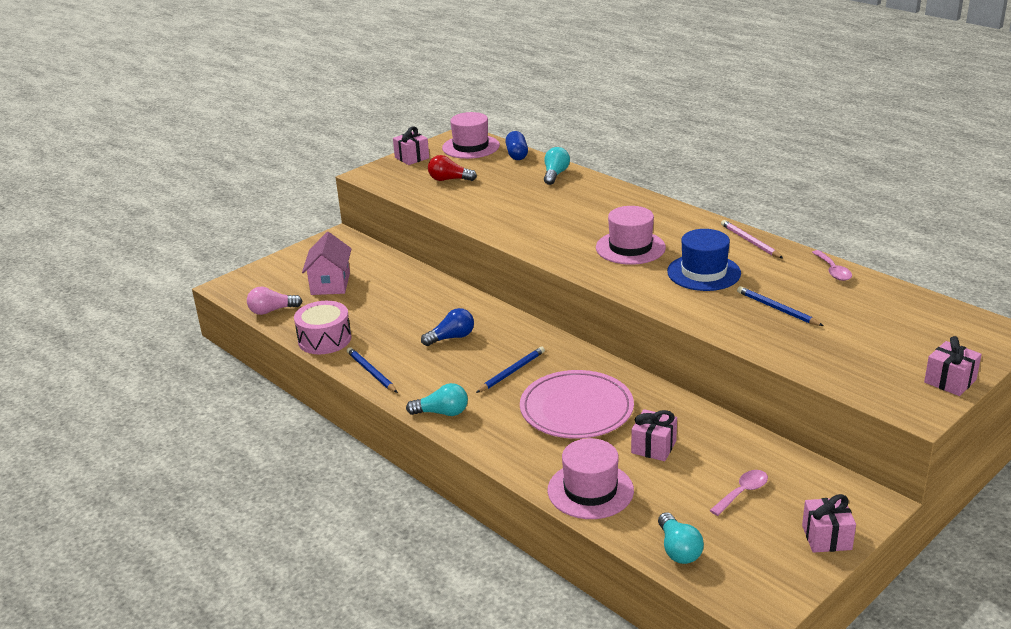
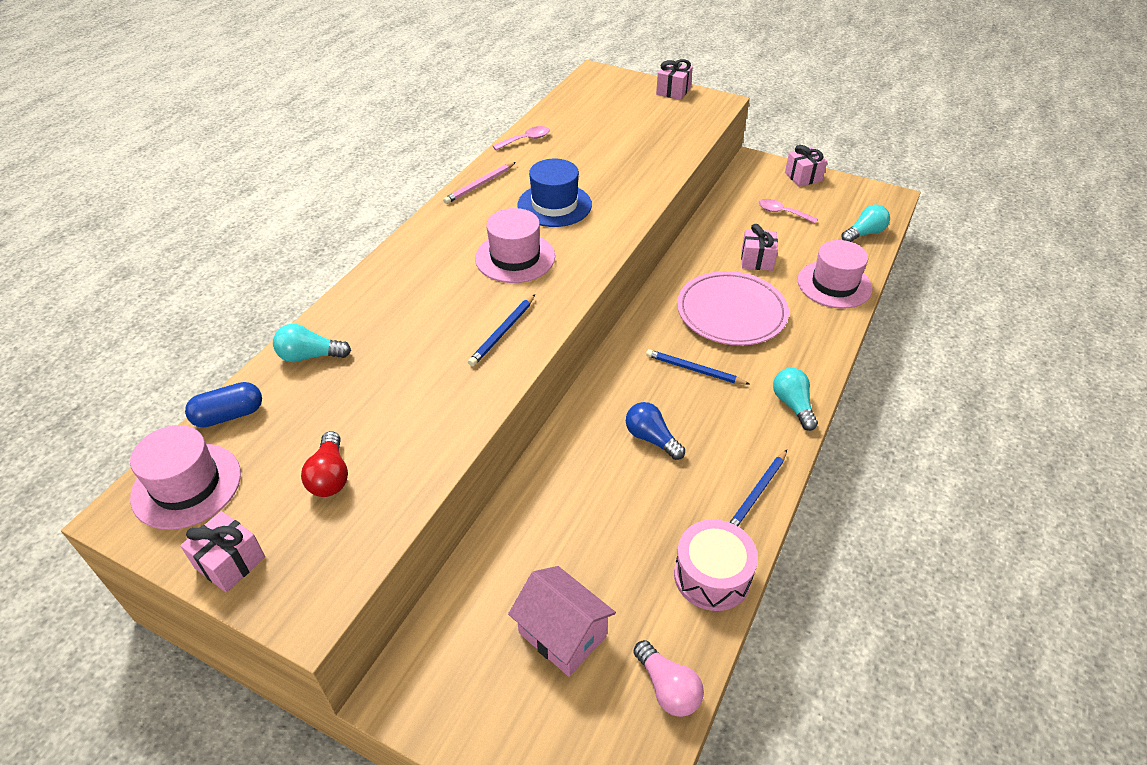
camera: 110 degrees left, 15 degrees up
(330, 284) = (562, 634): pink house -> pink house turned 60 degrees clockwise
(777, 309) = (606, 162): blue pencil -> blue pencil (503, 332)

